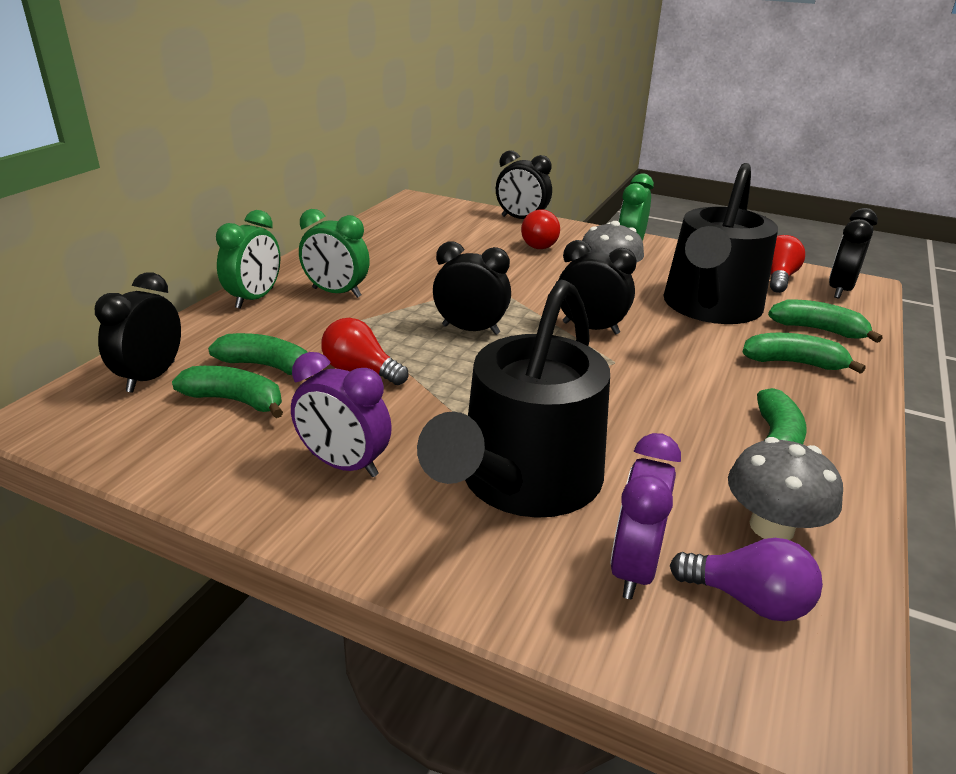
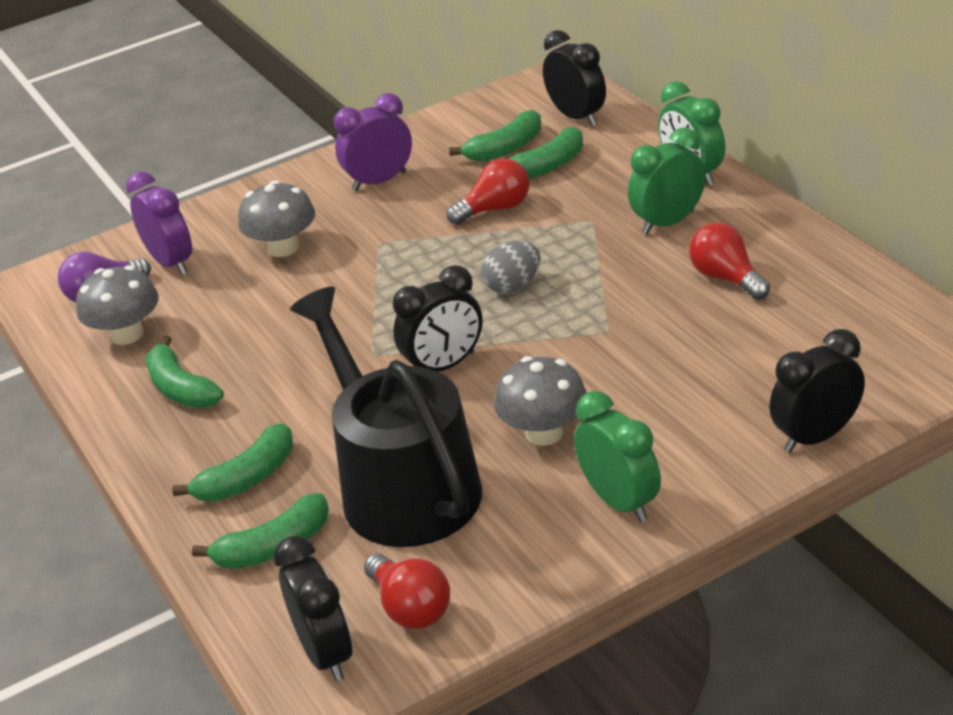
camera: 130 degrees right, 5 degrees up
(470, 330) = (513, 286): black clock -> grey egg
(524, 481) = (283, 248): black watering can -> grey mushroom
(541, 244) = (699, 419): red light bulb -> red light bulb (726, 278)

